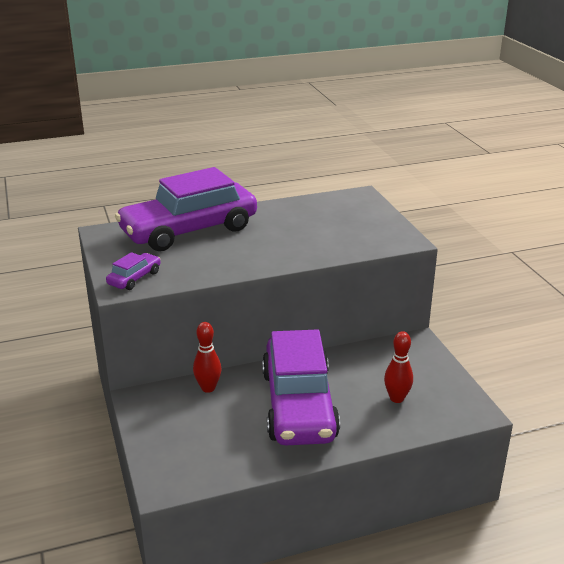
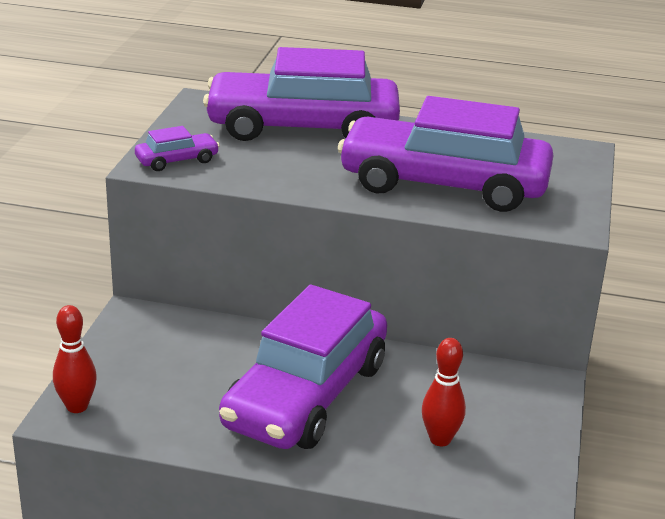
camera: 30 degrees right, 0 degrees up
(208, 388) = (220, 334): red bowling pin -> red bowling pin (77, 406)
(312, 239) = (443, 184): none -> purple car

